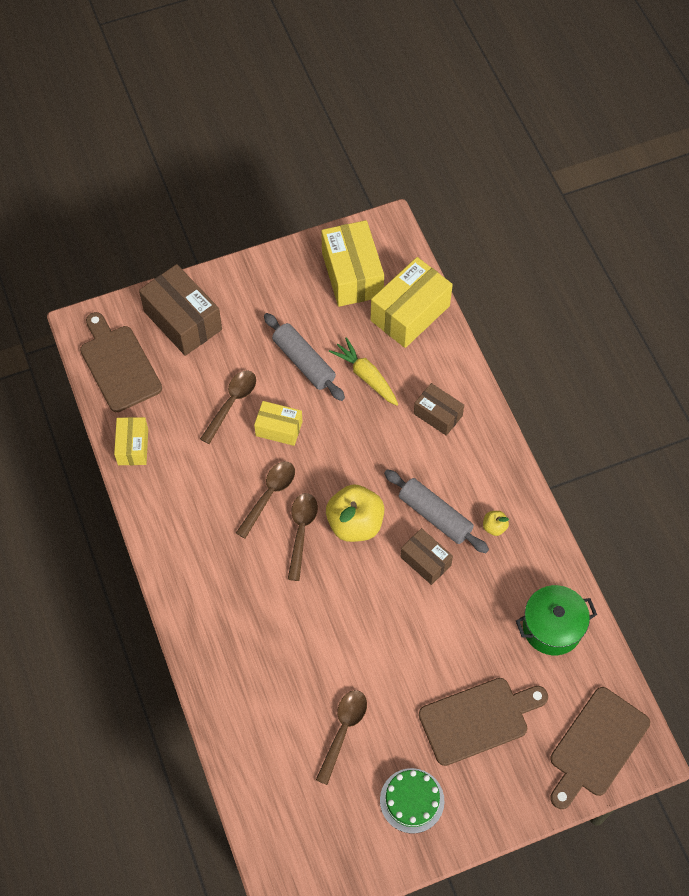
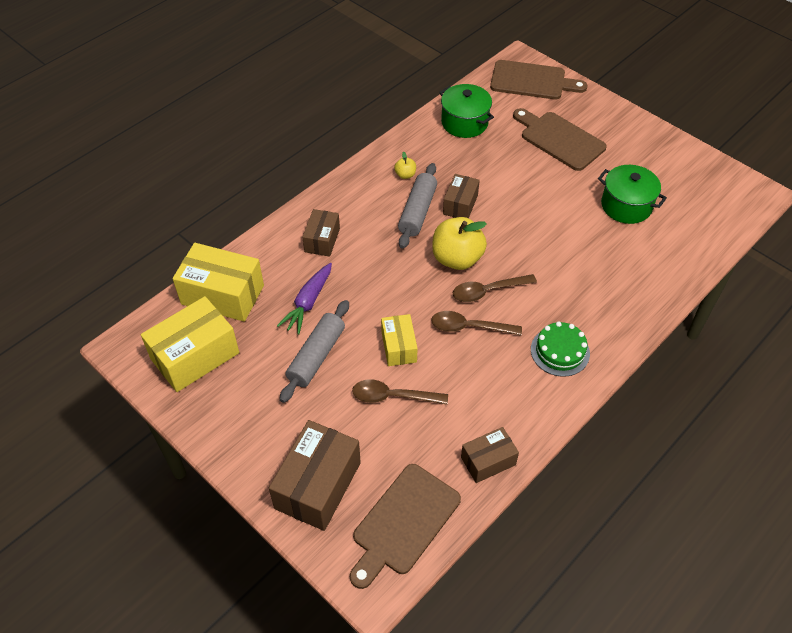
camera: 115 degrees left, 10 degrees down
(133, 446) = (488, 461): yellow box -> brown box
(343, 731) = (626, 206): brown spoon -> green pot
(366, 376) = (308, 303): yellow carrot -> purple carrot
(412, 800) = (641, 154): green cake -> green cake (560, 351)

